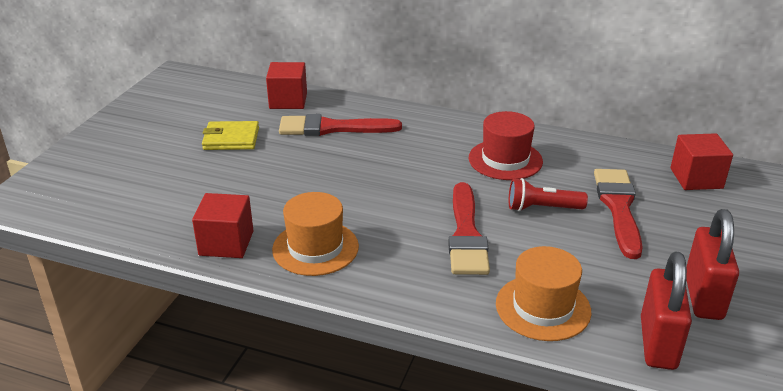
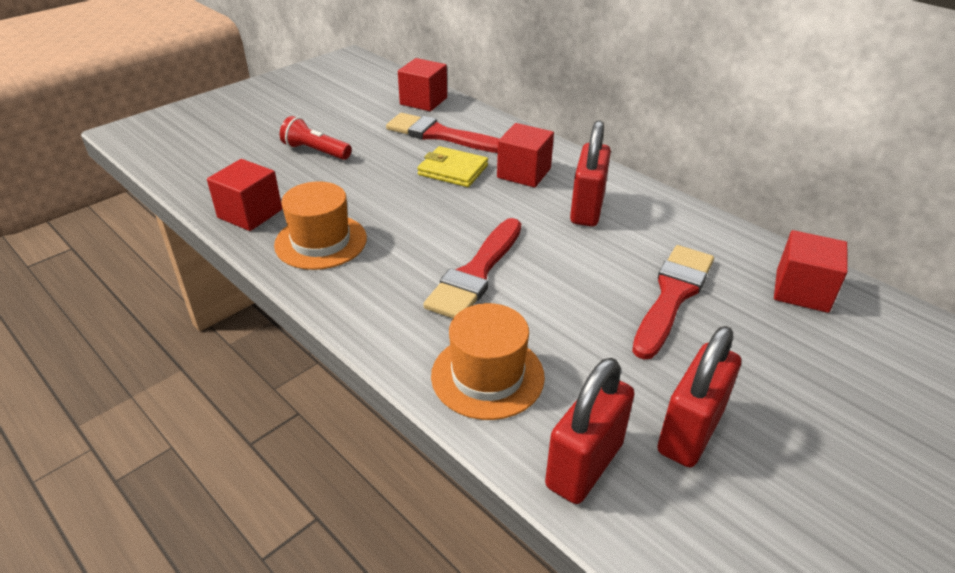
camera: 25 degrees right, 5 degrees up
(231, 139) = (342, 123): yellow wallet -> yellow wallet (453, 170)
(431, 143) = (524, 173): none -> red cube
(505, 160) = (587, 209): red hat -> red padlock
(542, 208) = (582, 270): red flashlight -> red flashlight (315, 151)

